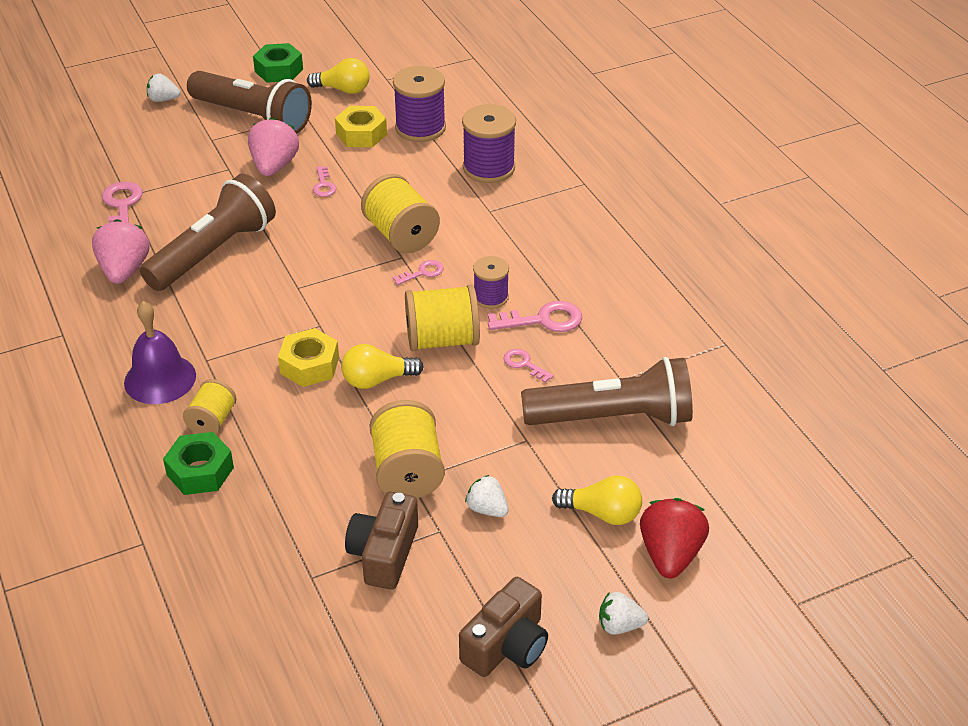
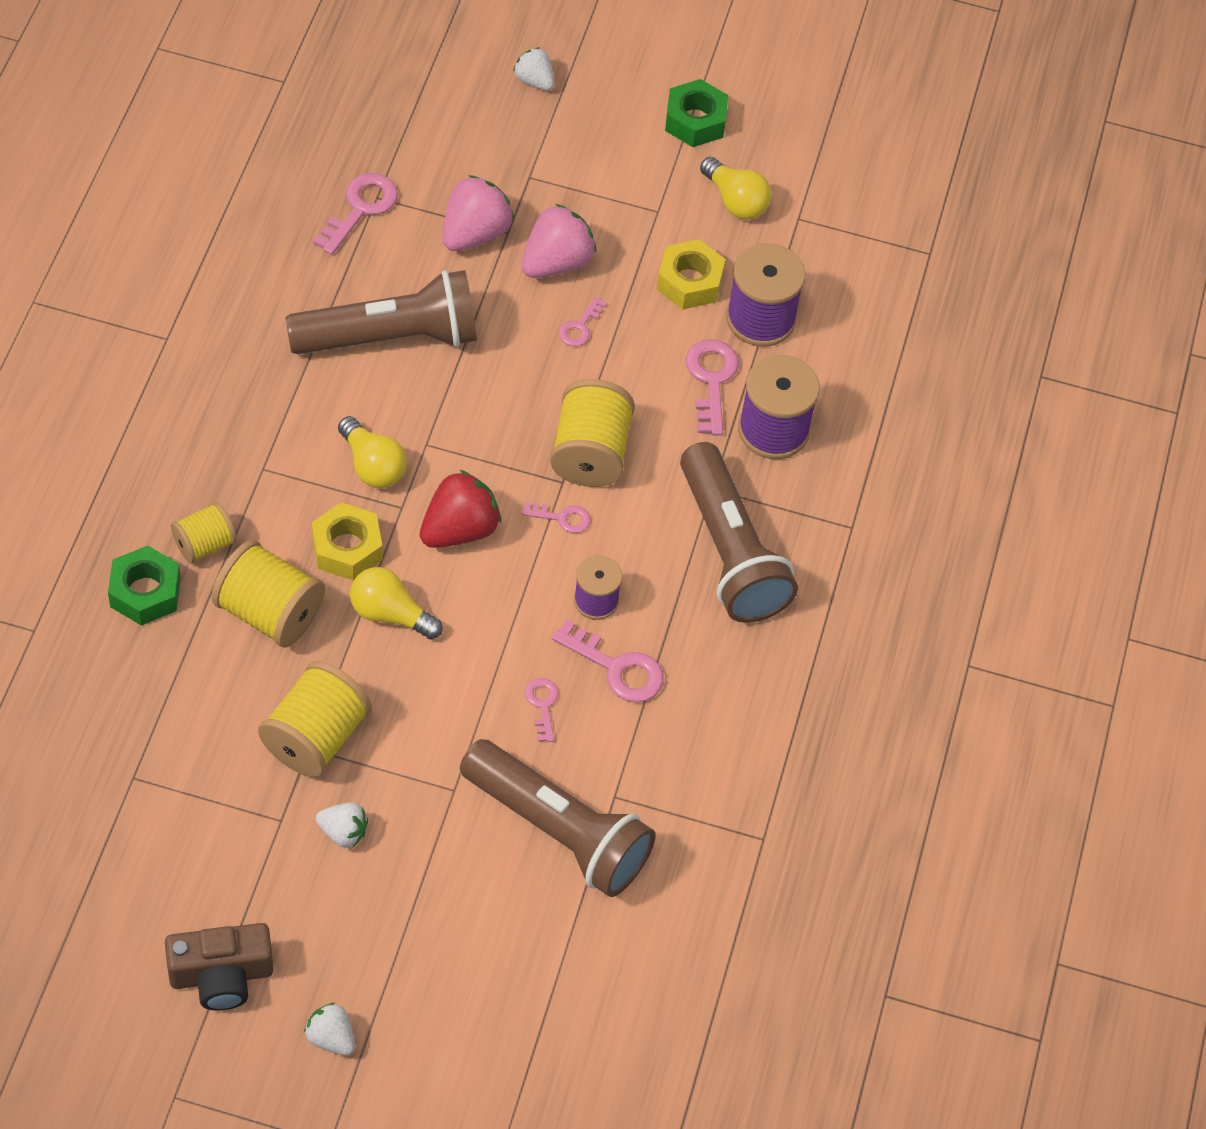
camera: 35 degrees right, 15 degrees up
(124, 270) = (288, 299): pink strawberry -> pink strawberry (474, 233)
(160, 379) = (204, 459): purple bell -> none
(253, 117) = (601, 174): brown flashlight -> brown flashlight (730, 551)
(384, 553) = (213, 804): brown camera -> none
(428, 167) = (711, 380): none -> pink key
(442, 340) = (496, 615): yellow spool -> yellow spool (269, 612)
(487, 509) = (343, 832): white strawberry -> white strawberry turned 120 degrees clockwise
(602, 513) = (437, 921): yellow light bulb -> yellow light bulb (372, 465)
(670, 555) = (449, 1010): red strawberry -> red strawberry (459, 530)

